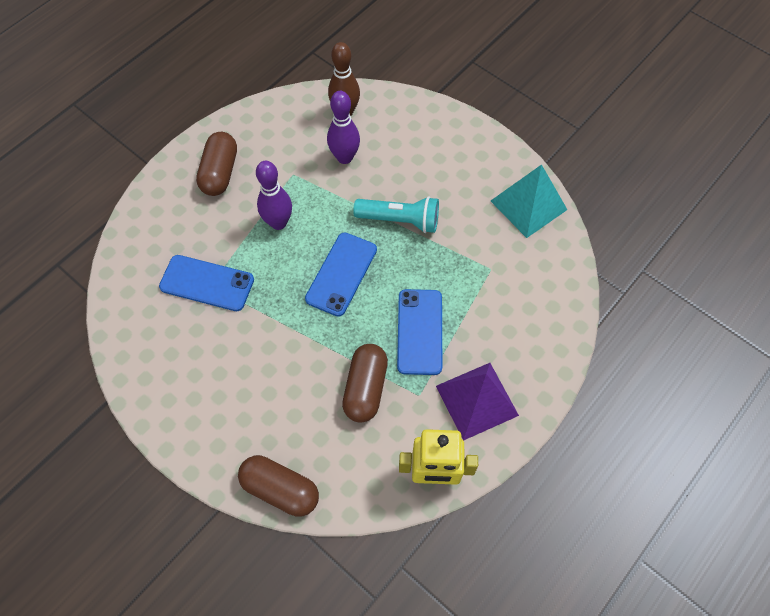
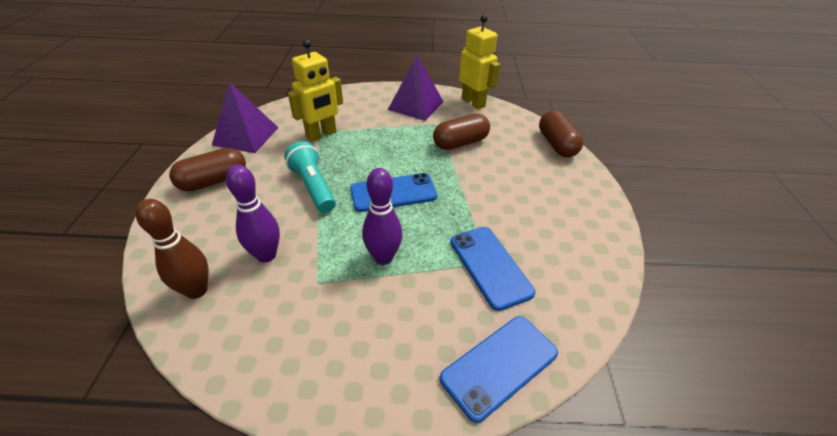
camera: 130 degrees left, 20 degrees down
(220, 172) = (366, 350): brown capsule -> brown capsule (214, 181)
(420, 331) = (397, 139): blue phone -> blue phone (499, 365)
(482, 268) = (321, 135): none -> yellow robot
(528, 205) = (246, 136): turquoise pyramid -> purple pyramid

